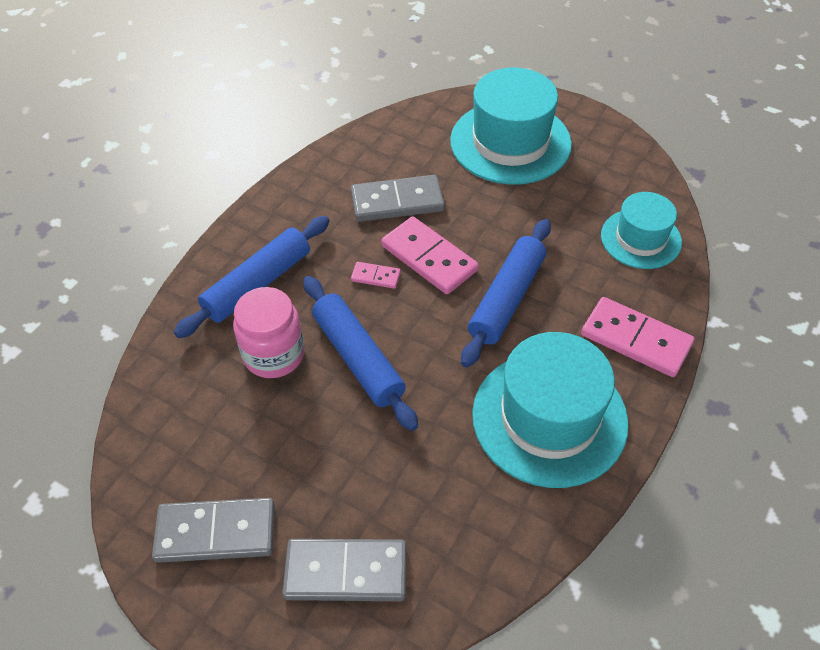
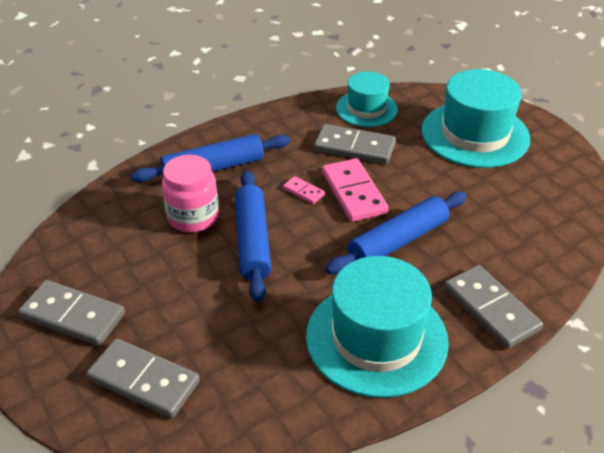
camera: 25 degrees right, 10 degrees down
(635, 340) = (491, 309): pink domino -> grey domino
(640, 239) = (545, 237): turquoise hat -> turquoise hat (366, 109)

